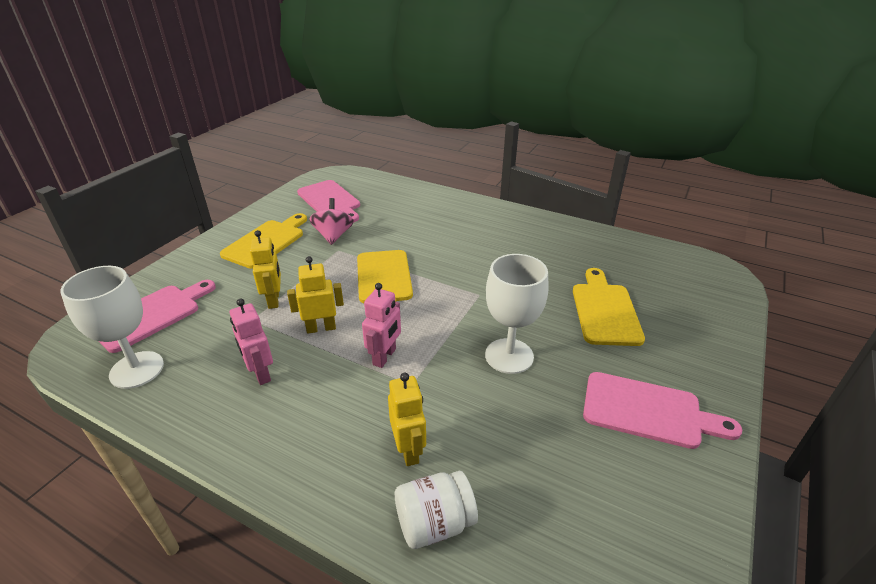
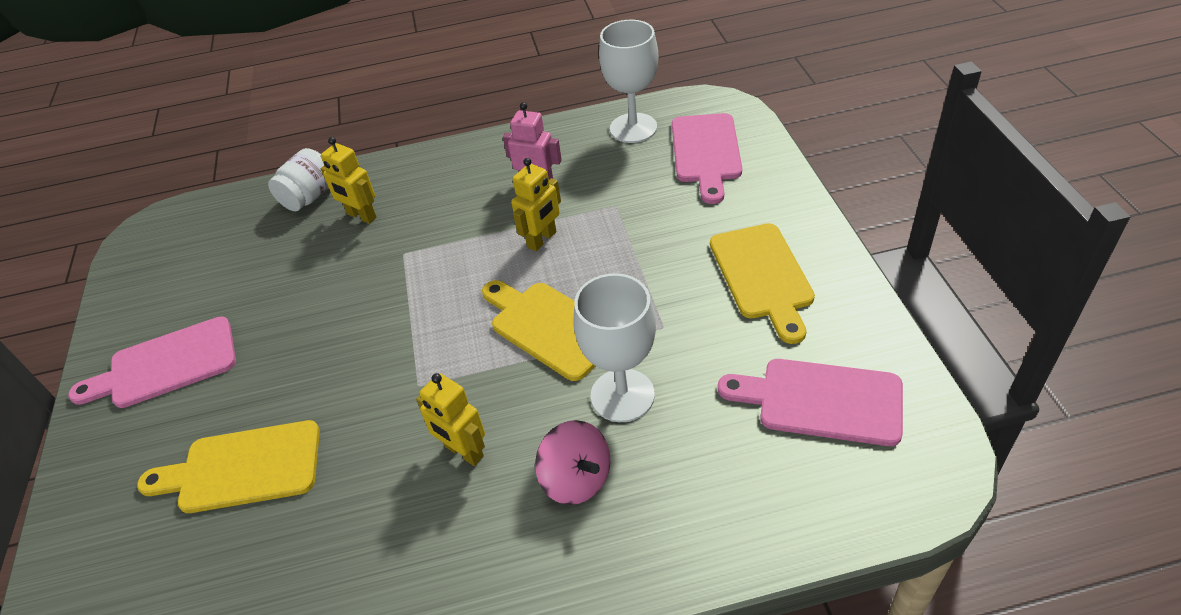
camera: 145 degrees right, 10 degrees up
(274, 300) = (628, 231): yellow robot -> yellow robot (463, 452)
(333, 236) = (704, 342): pink spinning top -> pink spinning top (576, 479)
(385, 357) = (450, 257): pink robot -> none
(509, 356) = (330, 333): white goblet -> white goblet (622, 395)
(604, 310) = (242, 468): yellow cutting board -> yellow cutting board turned 120 degrees clockwise

